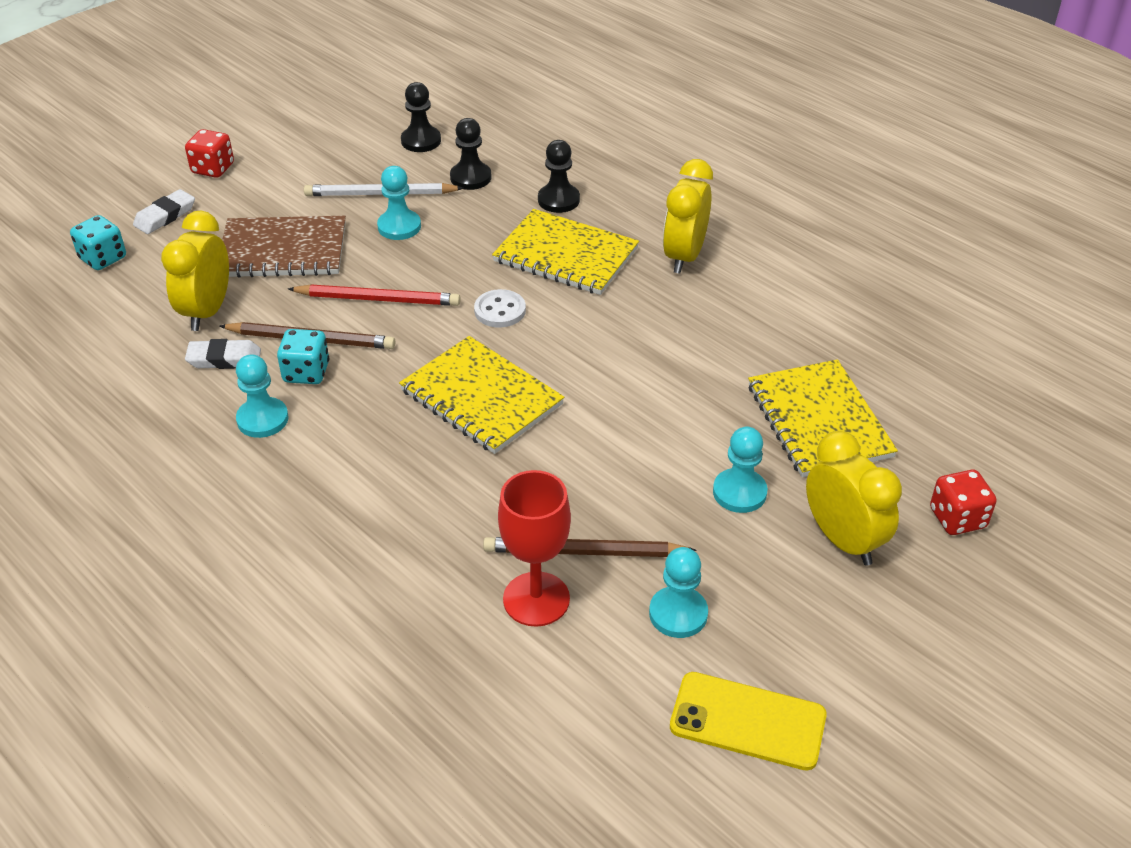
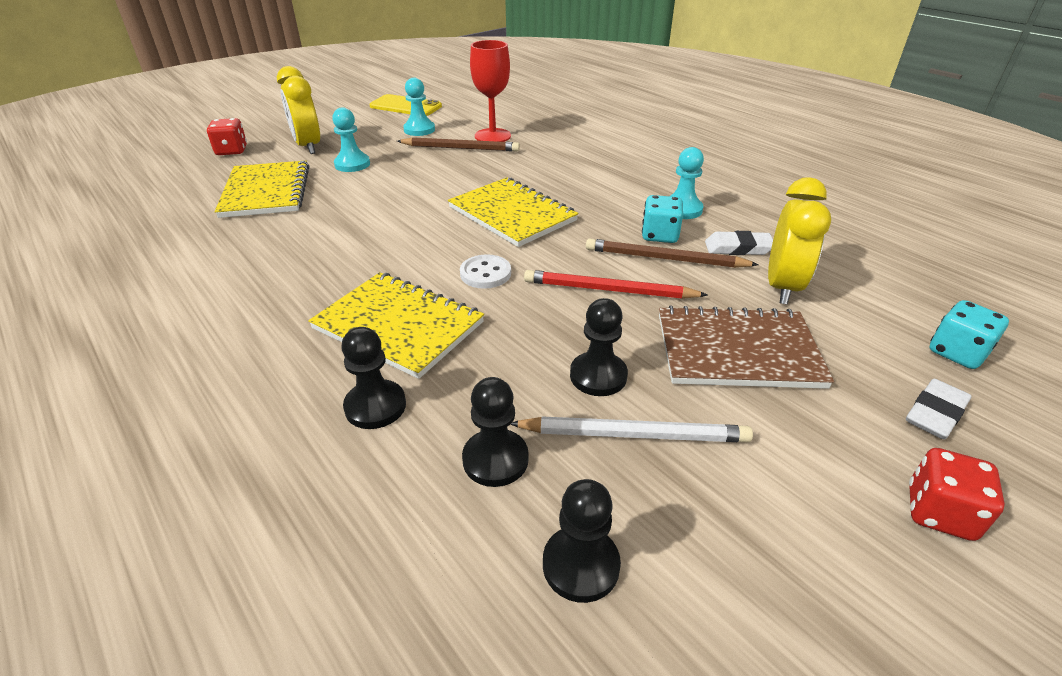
camera: 175 degrees left, 5 degrees down
(399, 227) = (598, 376): turquoise pawn -> black pawn
(684, 256) = (266, 317): yellow clock -> none

